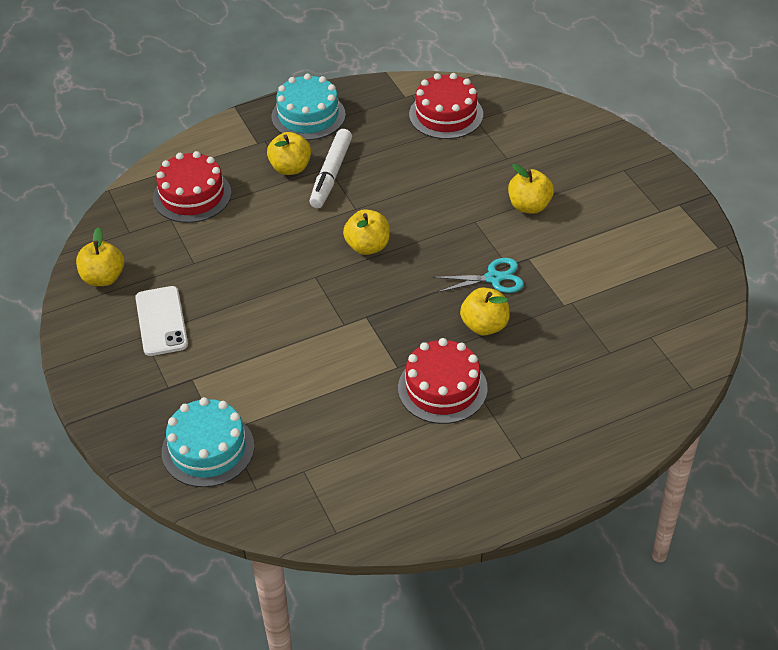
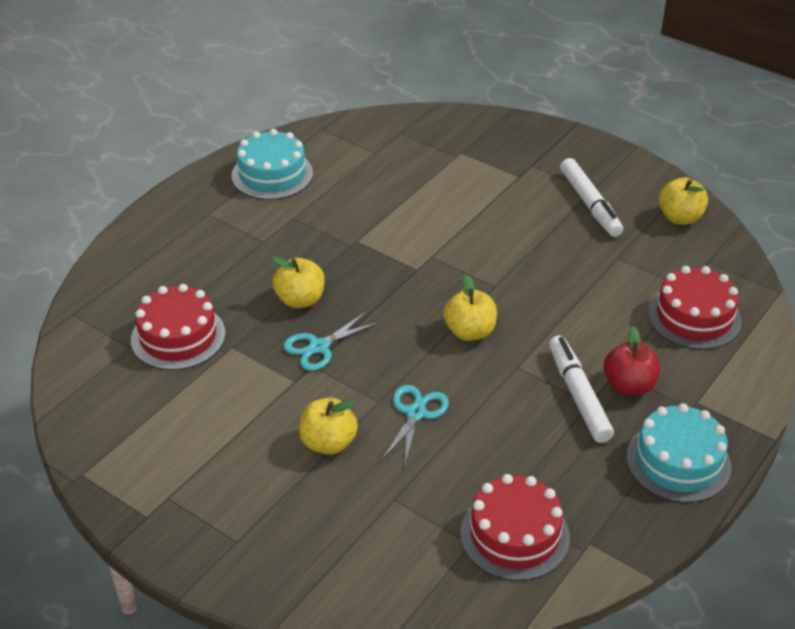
camera: 150 degrees right, 5 degrees down
(161, 321) = (590, 204): white phone -> white marker
(208, 449) = (459, 141): turquoise cake -> turquoise cake (272, 174)
(290, 168) = (629, 385): yellow apple -> red apple
(442, 388) = (305, 238): red cake -> red cake (178, 336)
(454, 203) = (415, 413): none -> turquoise scissors

